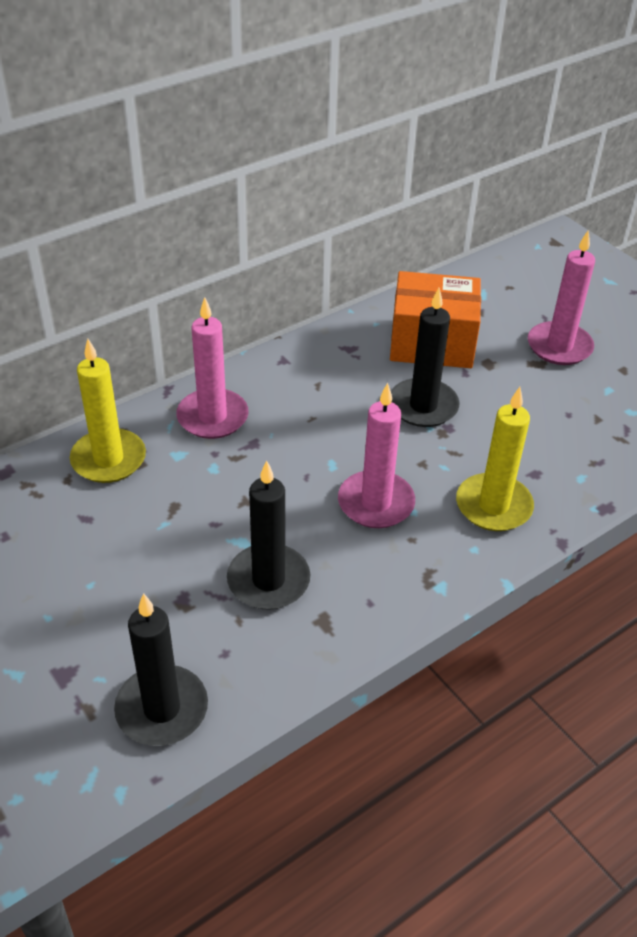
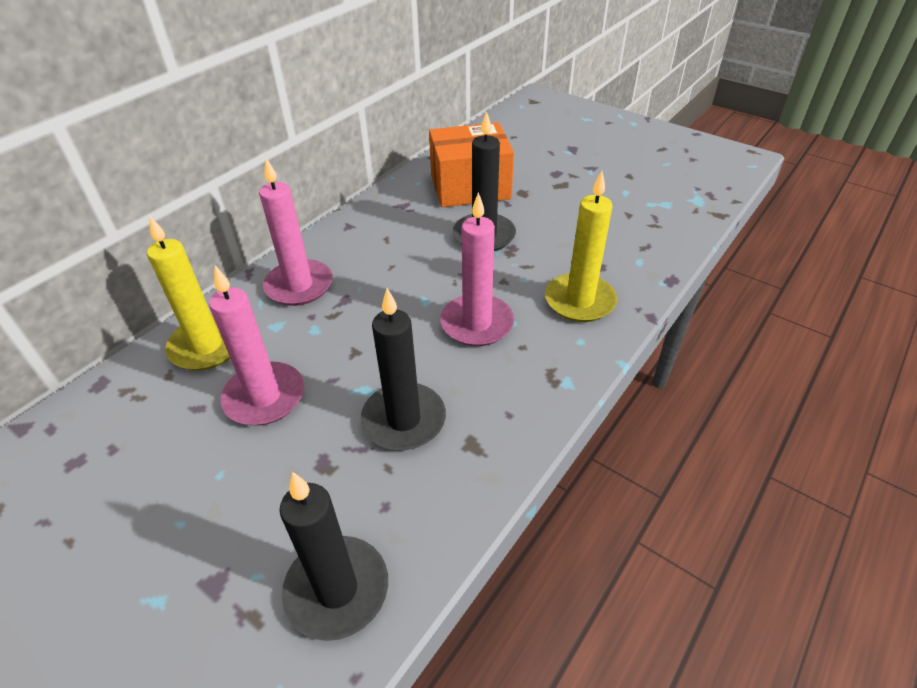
camera: 15 degrees left, 0 degrees up
(559, 346) = (572, 169): pink candle -> pink candle (264, 397)

